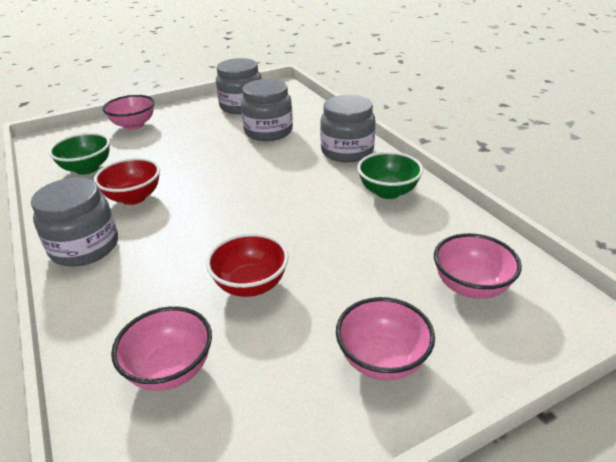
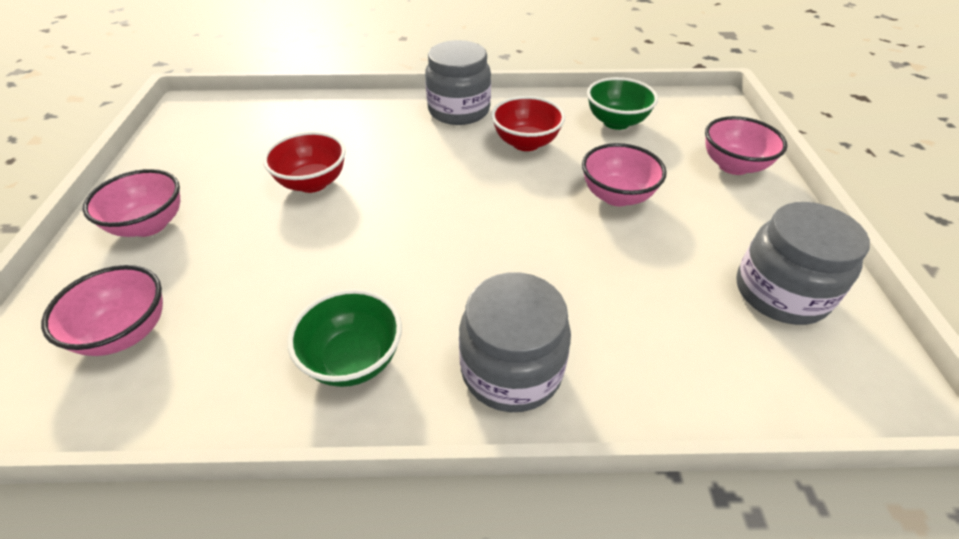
camera: 115 degrees right, 10 degrees up
(170, 369) = (274, 130): pink bowl -> pink bowl (616, 196)
(268, 131) = (646, 294): grey jar -> none

